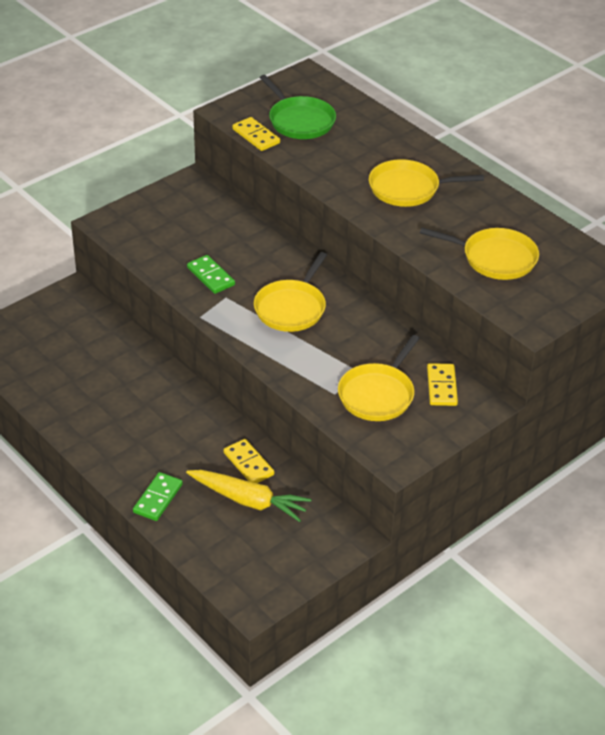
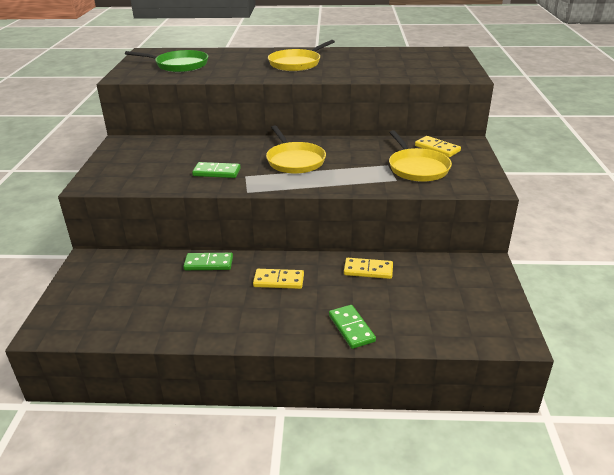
camera: 45 degrees left, 10 degrees down
(145, 362) = (208, 263): none -> green domino
(248, 501) = (404, 288): yellow carrot -> none
(256, 136) = (164, 78): yellow domino -> yellow domino (279, 281)
(495, 258) = (396, 66): yellow pan -> none

